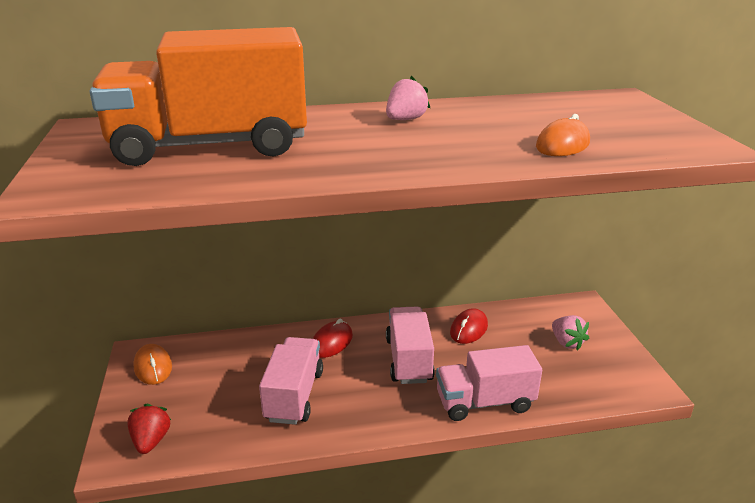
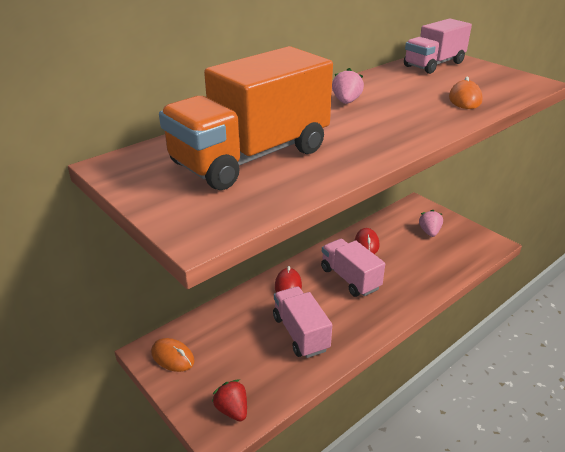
camera: 30 degrees left, 5 degrees up
(484, 402) = (419, 288): pink truck -> pink truck (434, 64)
(566, 343) = (429, 232): pink strawberry -> pink strawberry turned 120 degrees counterclockwise

